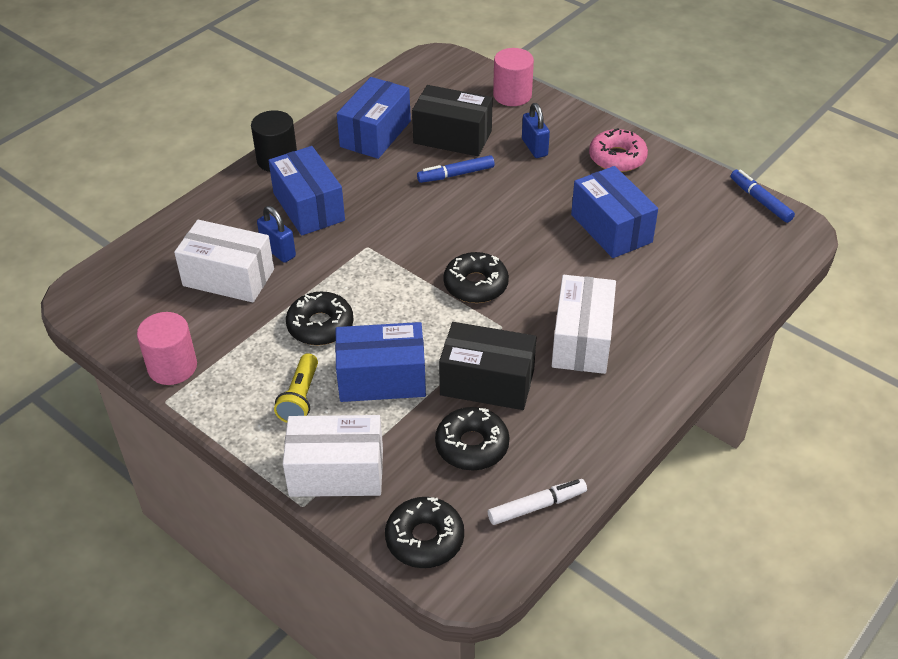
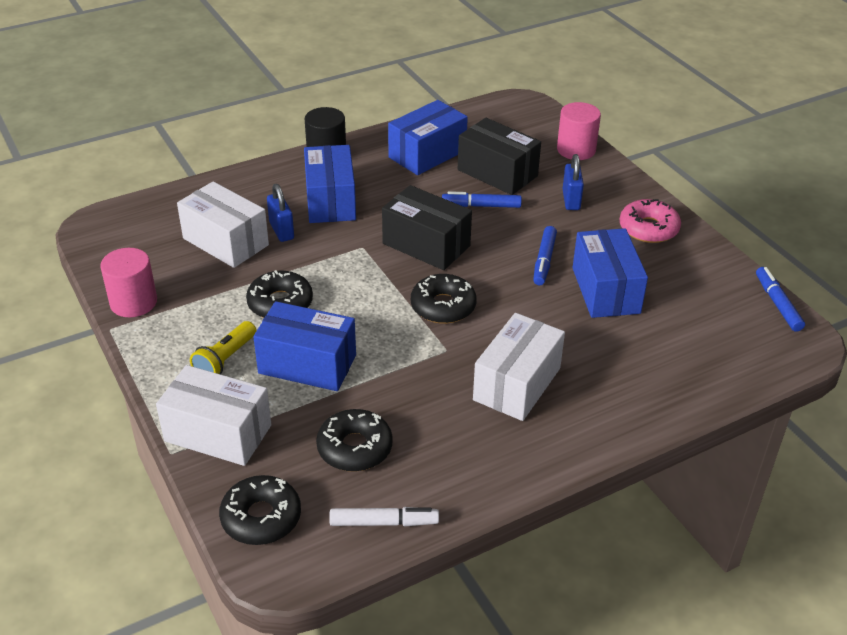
camera: 20 degrees right, 5 degrees down
(487, 382) = (402, 395): black box -> black box (426, 245)
(542, 214) = (544, 261): none -> blue marker

